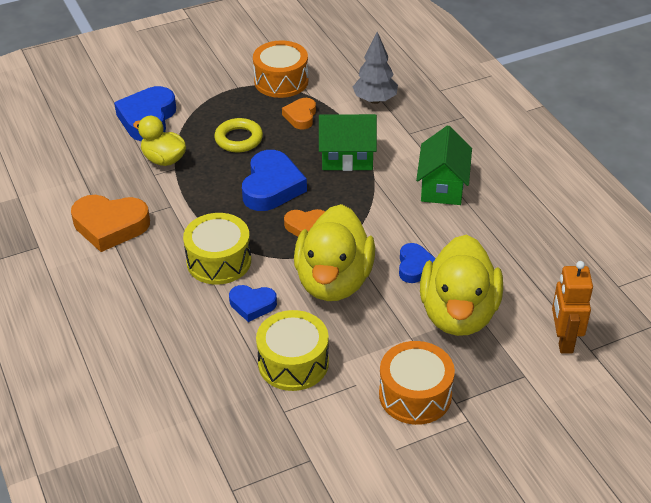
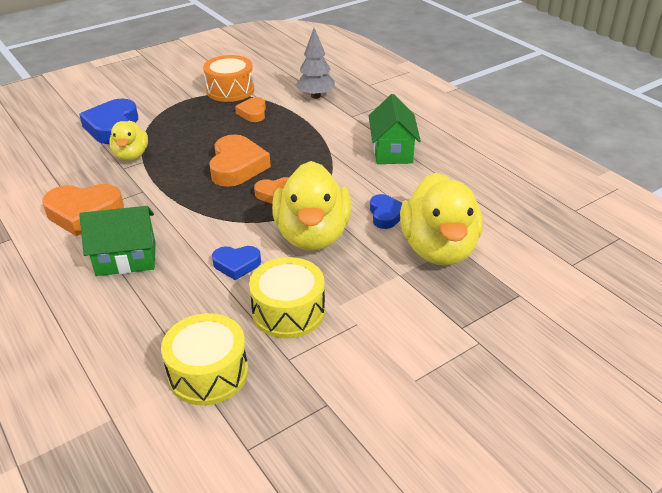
camera: 10 degrees left, 5 degrees down
(164, 159) = (131, 155): yellow duck -> yellow duck turned 120 degrees counterclockwise
(219, 261) = (196, 231): yellow drum -> yellow drum (208, 373)
(239, 139) = (199, 134): yellow ring -> none
(272, 187) = (237, 166): blue heart -> orange heart
(347, 158) = (301, 138): green house -> green house (126, 259)
(415, 395) = (419, 325): orange drum -> none
(563, 340) = (544, 260): orange robot -> none

